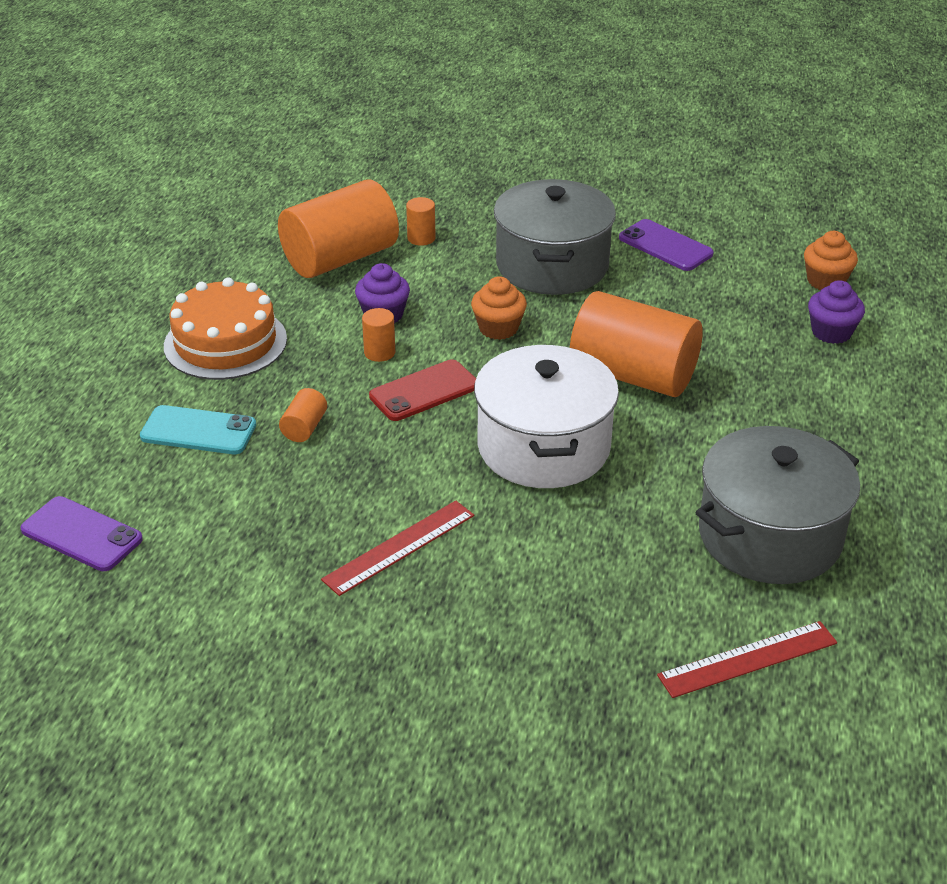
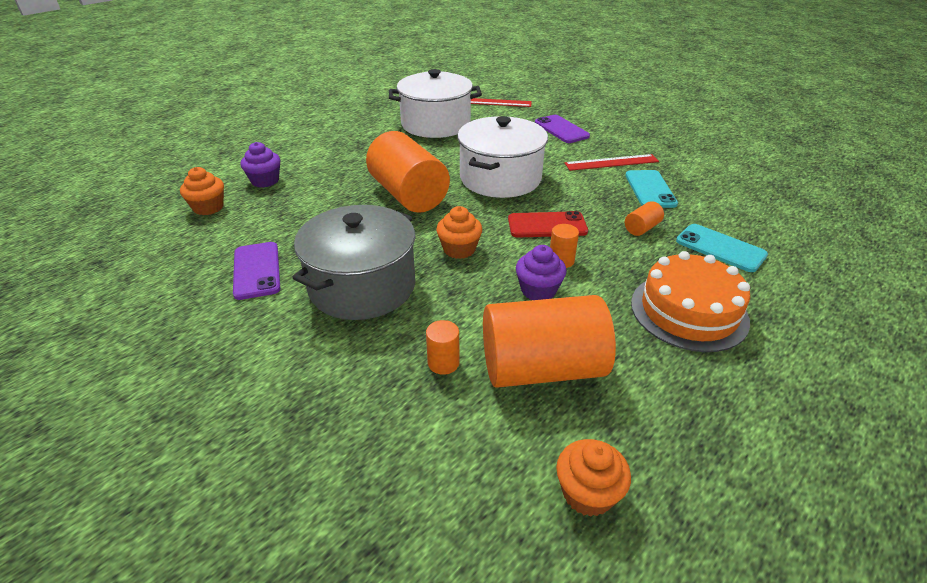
camera: 150 degrees left, 0 degrees up
(81, 534) = (801, 213): purple phone -> purple phone (561, 129)
(272, 209) = (587, 493): none -> orange cupcake
(315, 504) = (650, 189): none -> turquoise phone
(770, 536) = (436, 124): grey pot -> white pot

